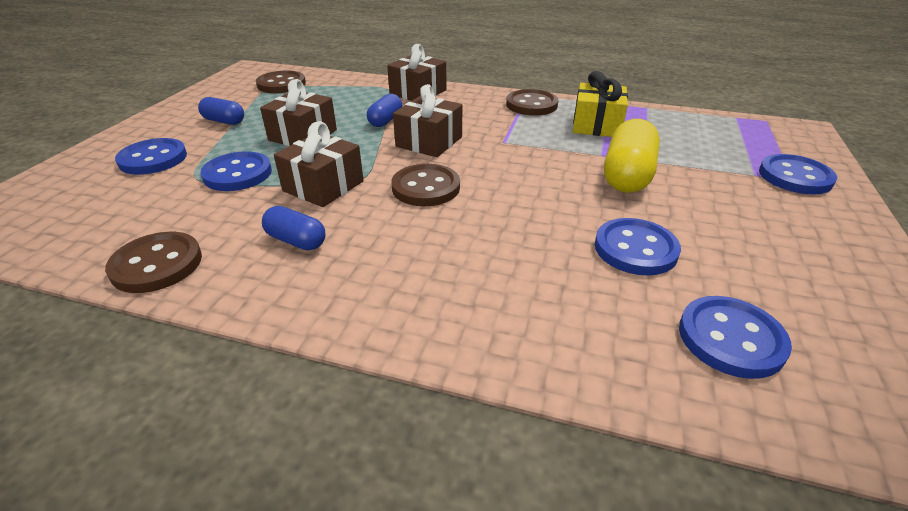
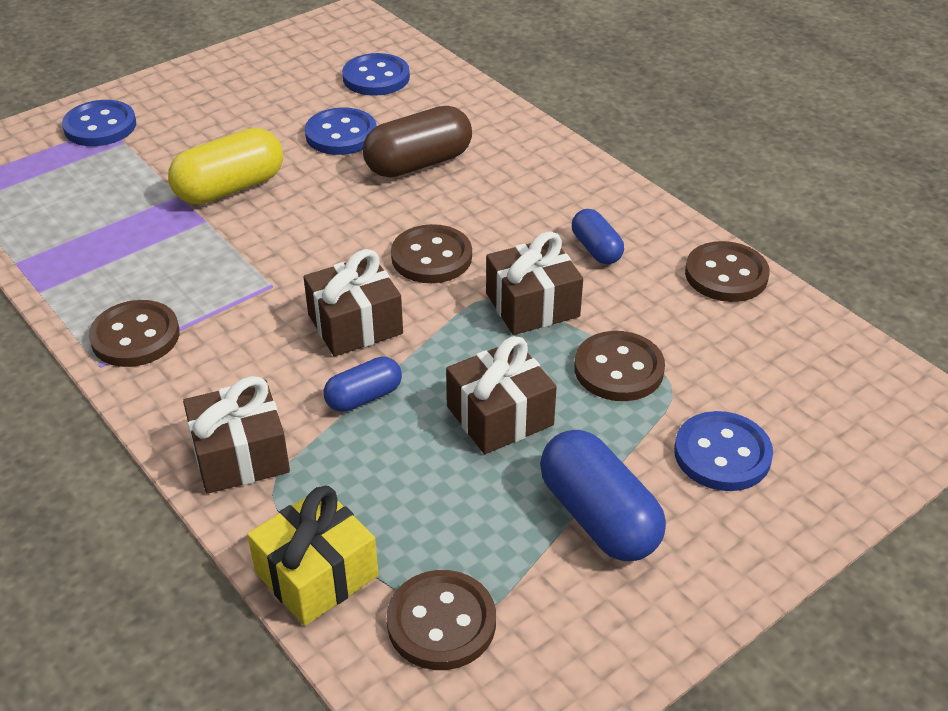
camera: 145 degrees left, 5 degrees up
(224, 121) = (598, 517): blue capsule -> blue capsule, size x1.73
(238, 174) = (618, 369): blue button -> brown button
(530, 252) = (418, 163): none -> brown capsule
(596, 125) = (131, 260): yellow gift -> yellow gift (316, 574)

